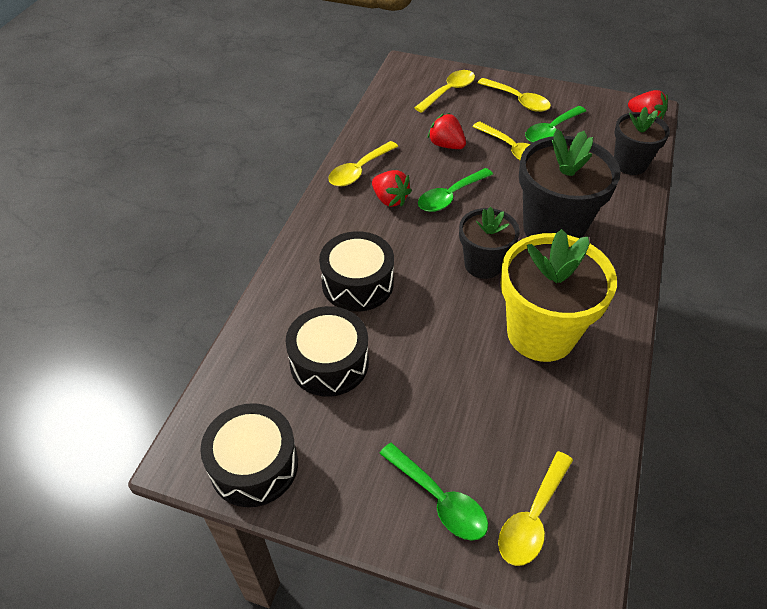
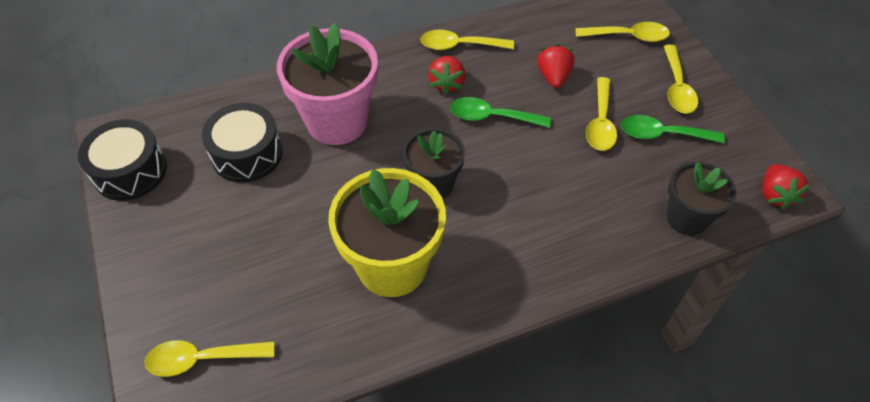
camera: 50 degrees right, 5 degrees up
(357, 283) = (337, 121): black drum -> pink flower pot
(439, 499) = (176, 291): green spoon -> none
(553, 229) = (527, 207): black flower pot -> none

